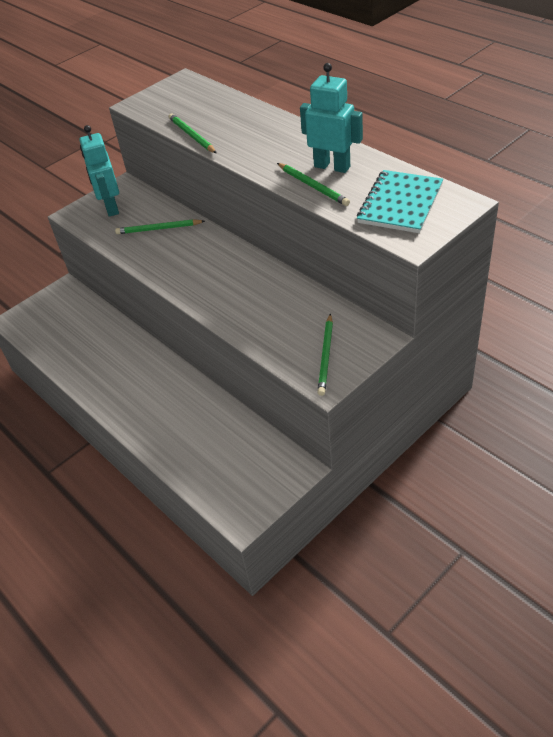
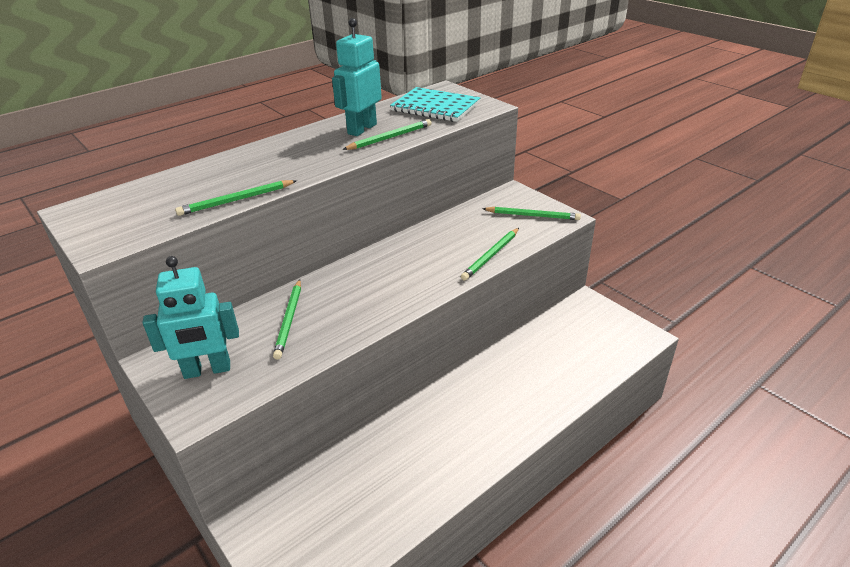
camera: 90 degrees left, 10 degrees down
(245, 328) = (491, 256): none -> green pencil

